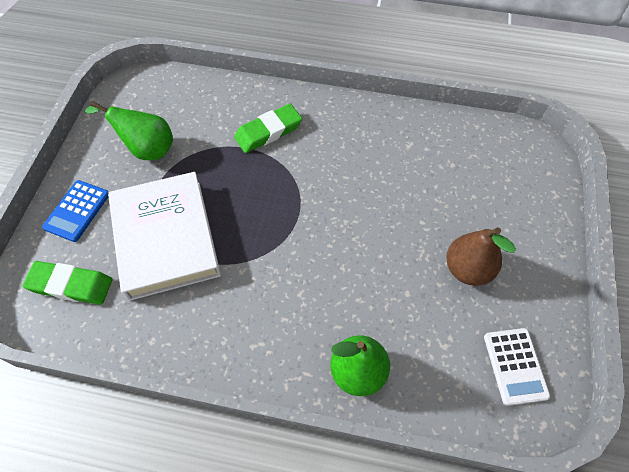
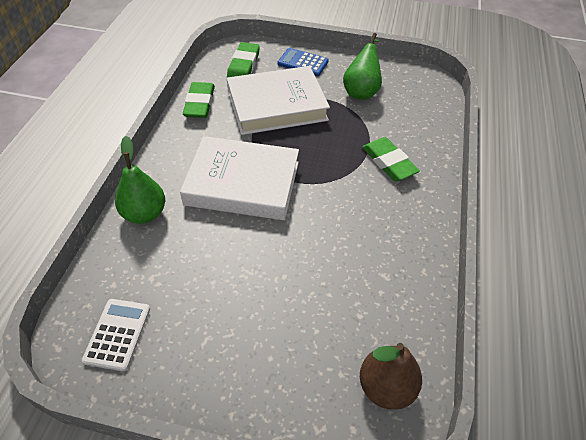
camera: 90 degrees right, 10 degrees down
(152, 335) = (199, 103): none -> green eraser
(303, 268) = (242, 183): none -> white book
(467, 269) = (225, 309): brown pear -> brown pear (386, 387)
(515, 366) = (117, 334): white calculator -> white calculator turned 105 degrees clockwise

